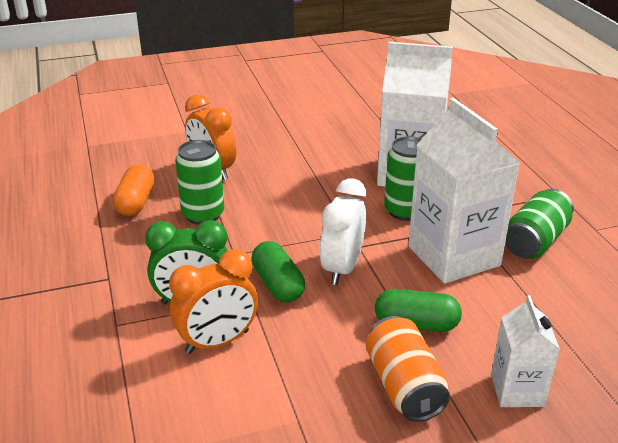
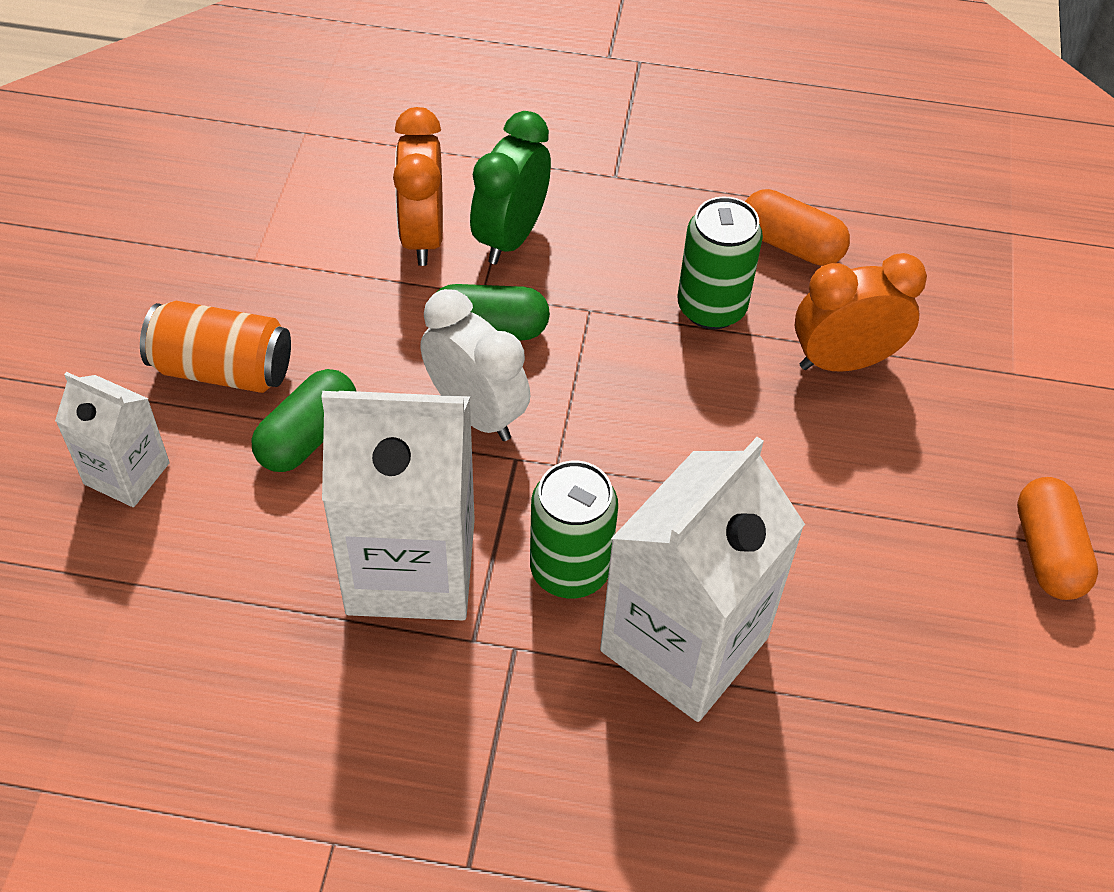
camera: 115 degrees right, 20 degrees up
(282, 111) = (1047, 552): none -> orange capsule
(534, 241) = (368, 710): green can -> none

